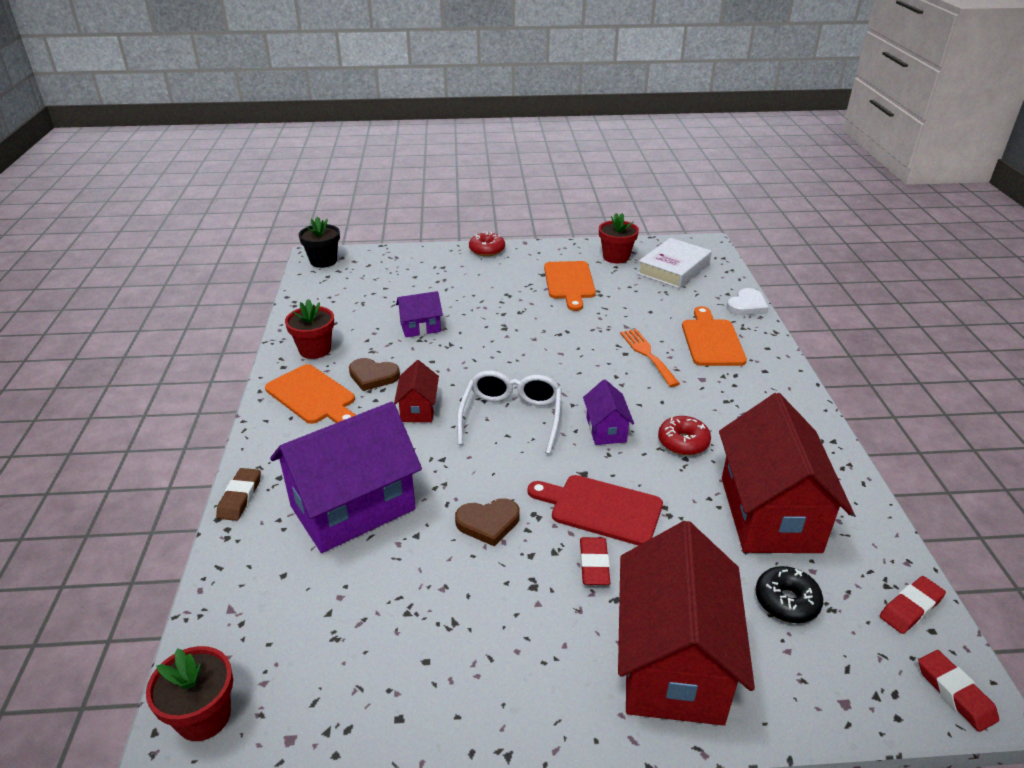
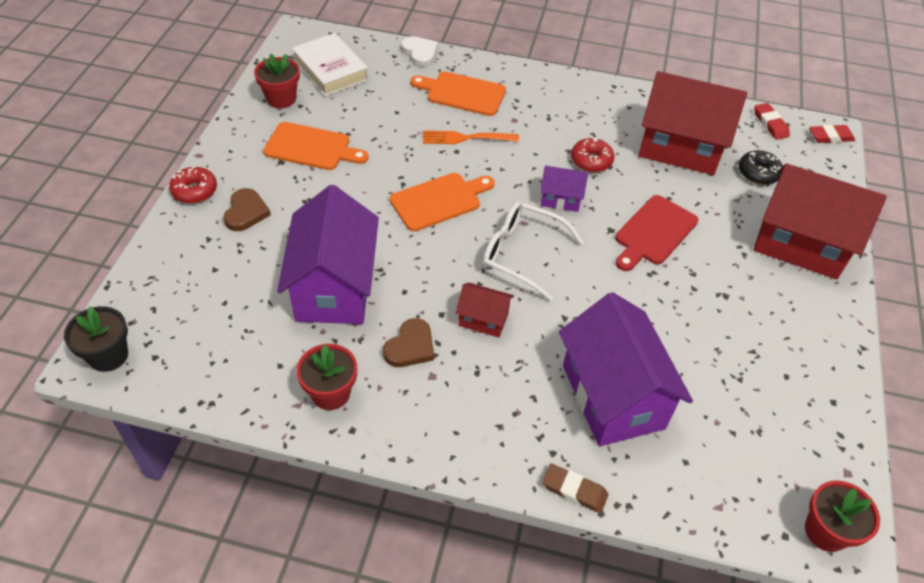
camera: 75 degrees left, 15 degrees up
(313, 396) = (425, 407): orange cutting board -> orange cutting board (439, 200)
(420, 327) = (334, 287): purple house -> purple house, size x2.12
(488, 523) = (654, 305): brown heart -> brown heart (246, 212)
(594, 564) = (710, 255): red eraser -> none

